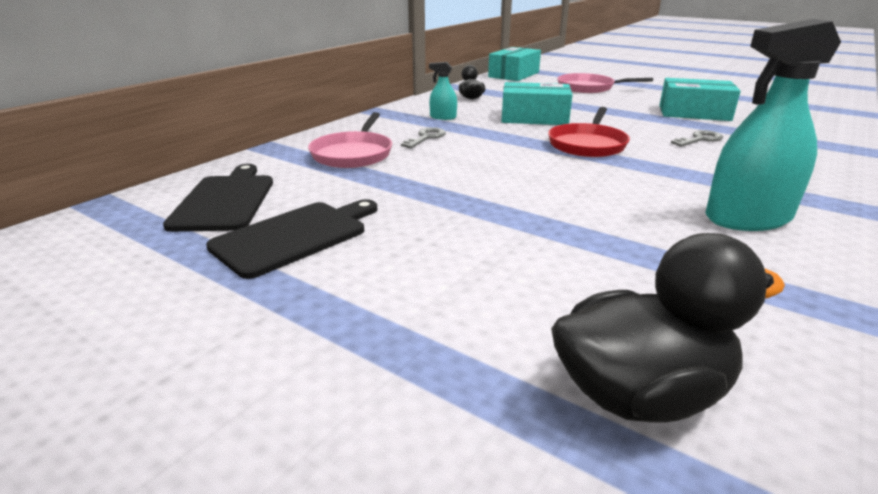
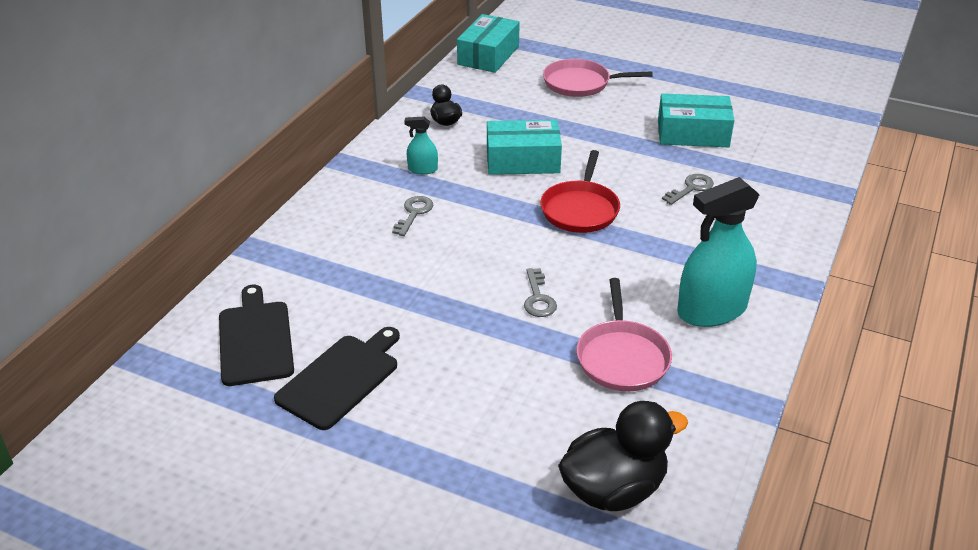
camera: 10 degrees left, 10 degrees up
(353, 154) = (347, 252): pink pan -> pink pan (622, 357)
(539, 195) = (538, 298): none -> grey key

